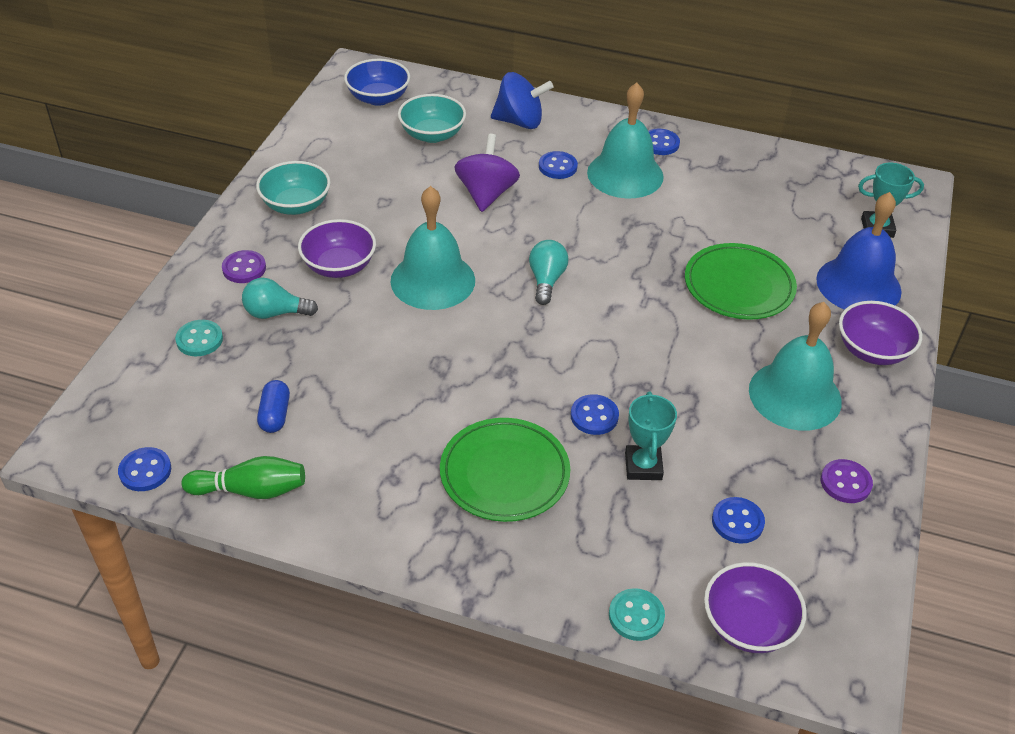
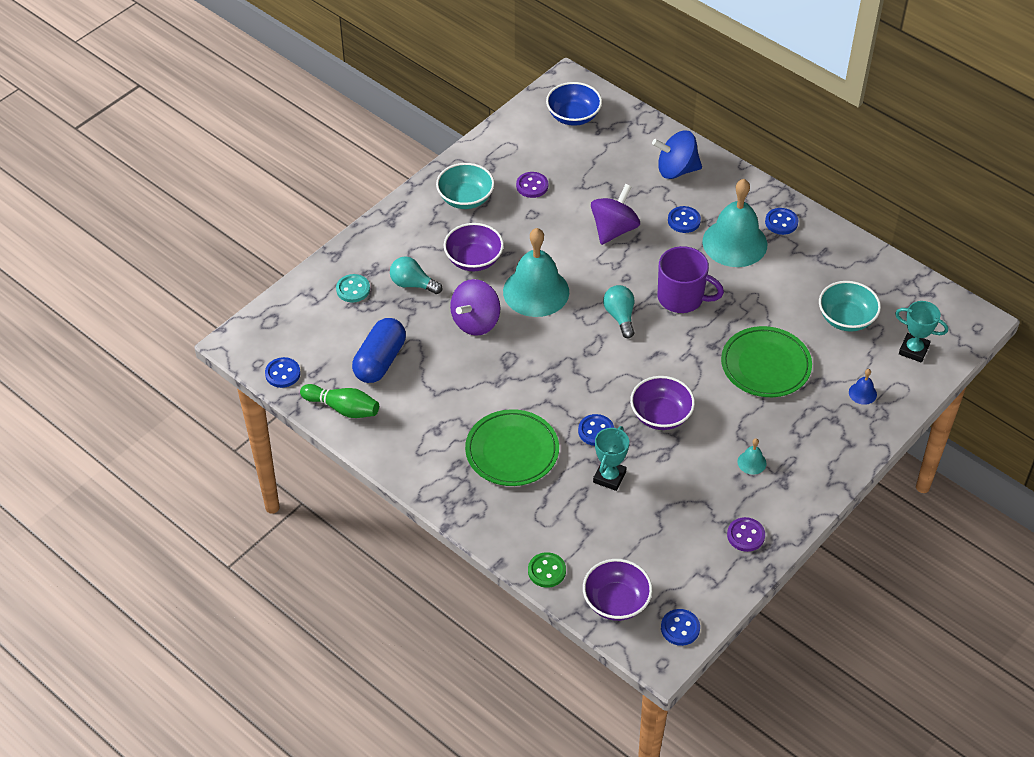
camera: 25 degrees right, 5 degrees up
(244, 268) = (406, 242): purple button -> purple button (532, 186)
(275, 415) = (380, 361): blue capsule -> blue capsule, size x1.76
(377, 334) = (476, 322): none -> purple spinning top
(432, 134) = (599, 163): turquoise bowl -> turquoise bowl (846, 318)
(520, 122) = (676, 170): blue spinning top -> blue spinning top turned 150 degrees clockwise
(546, 280) = (620, 316): turquoise light bulb -> turquoise light bulb turned 45 degrees counterclockwise
(603, 242) = (682, 298): none -> purple mug
(636, 616) = (546, 571): turquoise button -> green button
(737, 522) = (651, 535): blue button -> blue button (680, 628)
(795, 395) = (752, 462): turquoise bell -> turquoise bell, size x0.40
(858, 285) = (862, 393): blue bell -> blue bell, size x0.40
(872, 350) = (835, 448): purple bowl -> purple bowl (661, 415)

